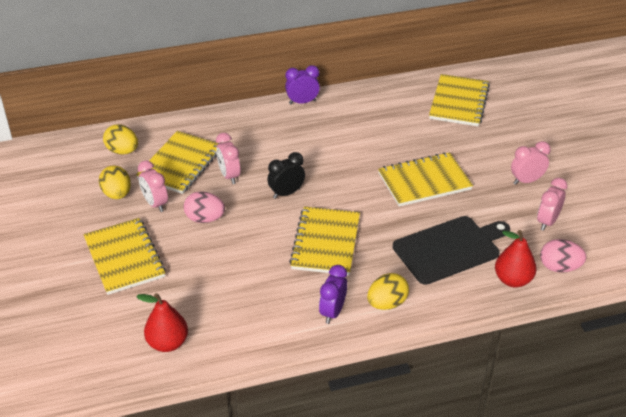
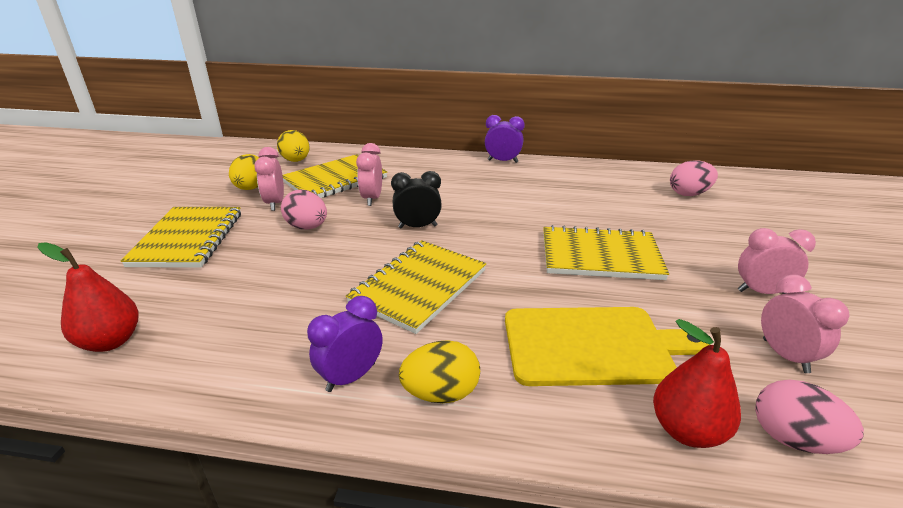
camera: 25 degrees right, 10 degrees down
(449, 249) = (592, 345): black cutting board -> yellow cutting board
(459, 102) = (689, 194): yellow notebook -> pink egg
(547, 222) = (785, 356): pink clock -> pink clock turned 105 degrees clockwise

